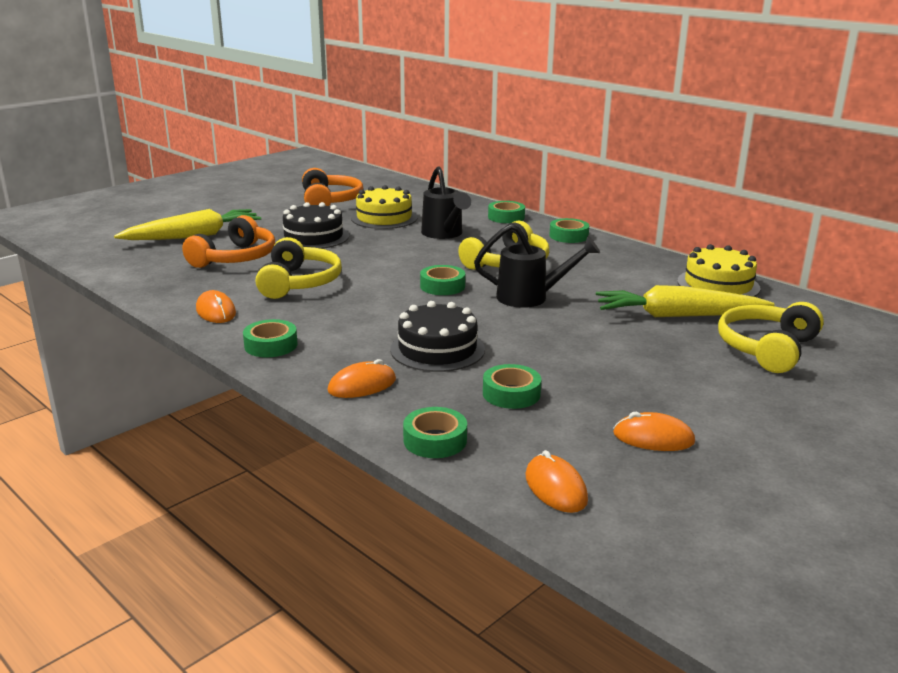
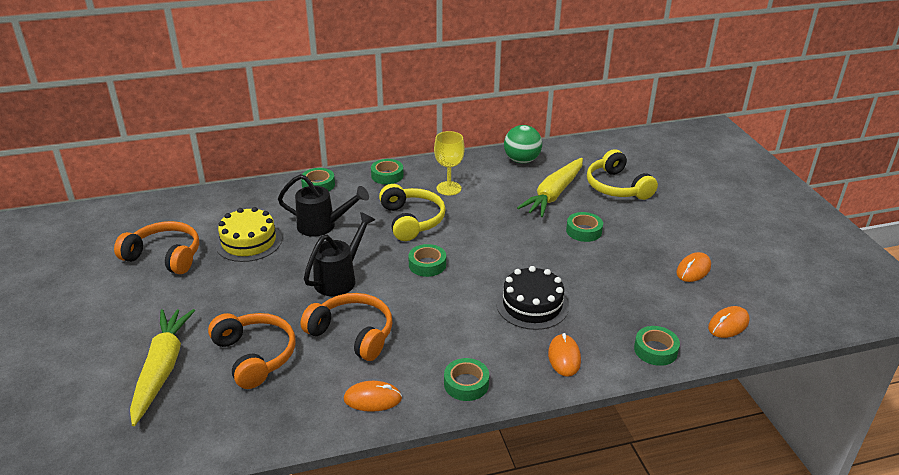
camera: 60 degrees left, 10 degrees up
(298, 283) = (352, 334): yellow headphones -> orange headphones
(313, 237) = (251, 294): black cake -> none
(511, 393) = (614, 298): green tape -> green tape (583, 231)
(530, 297) = (481, 235): black watering can -> black watering can (339, 278)
(555, 488) = (728, 324): orange mouse -> orange mouse turned 45 degrees counterclockwise
(593, 264) = (449, 188): none -> yellow goblet
(718, 285) = (521, 160): yellow cake -> green ball

